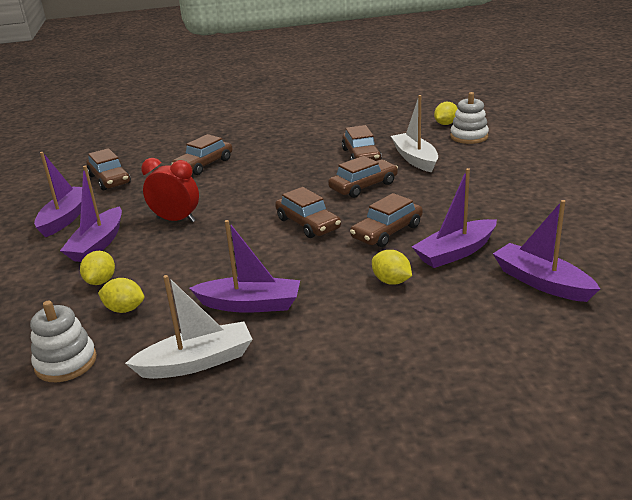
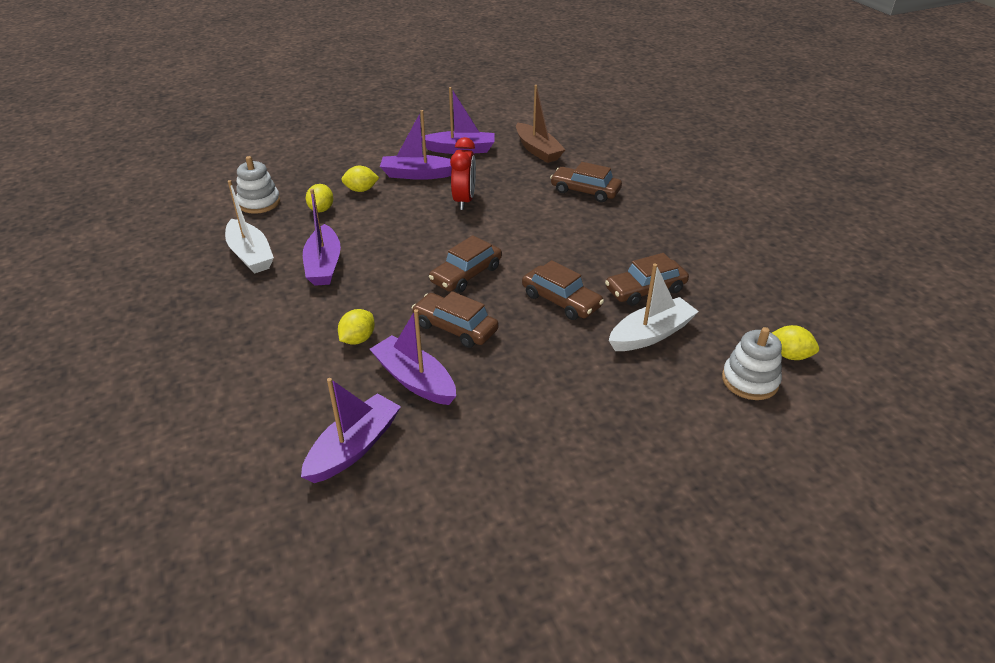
camera: 75 degrees right, 10 degrees up
(109, 179) = (537, 150): brown car -> brown boat

